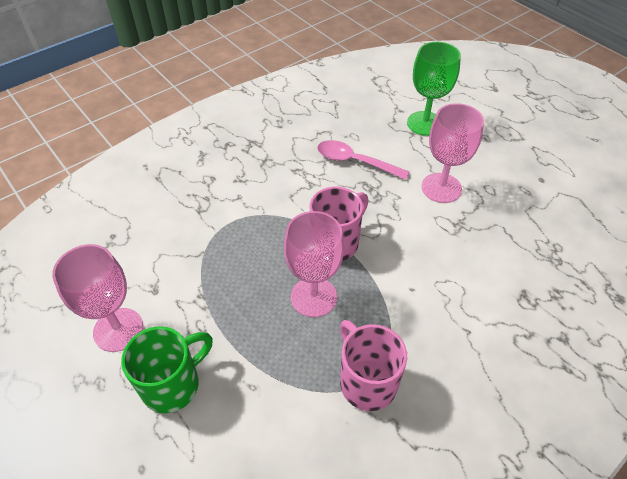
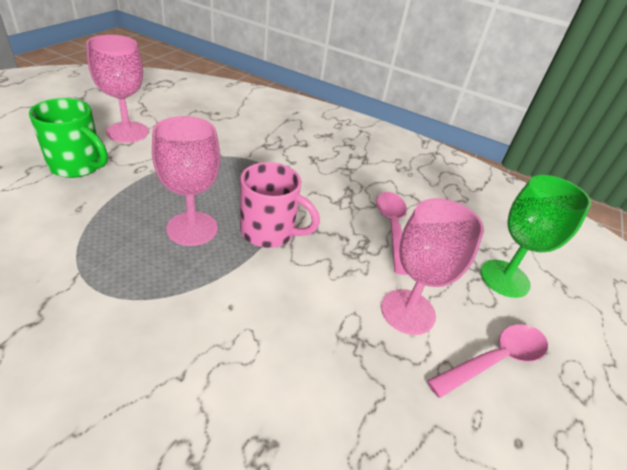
camera: 60 degrees right, 10 degrees down
(366, 381) = (90, 286): pink mug -> none
(488, 162) = (495, 360): none -> pink spoon

